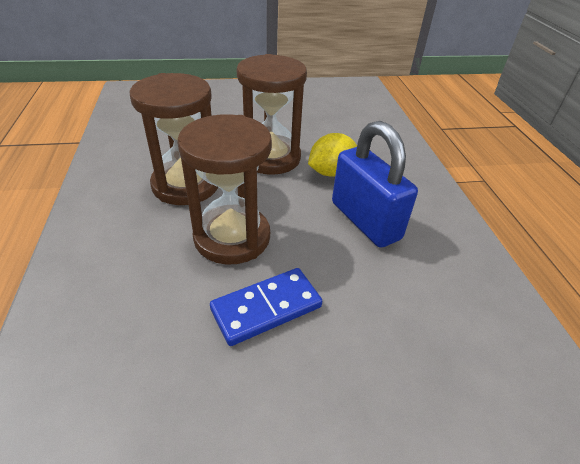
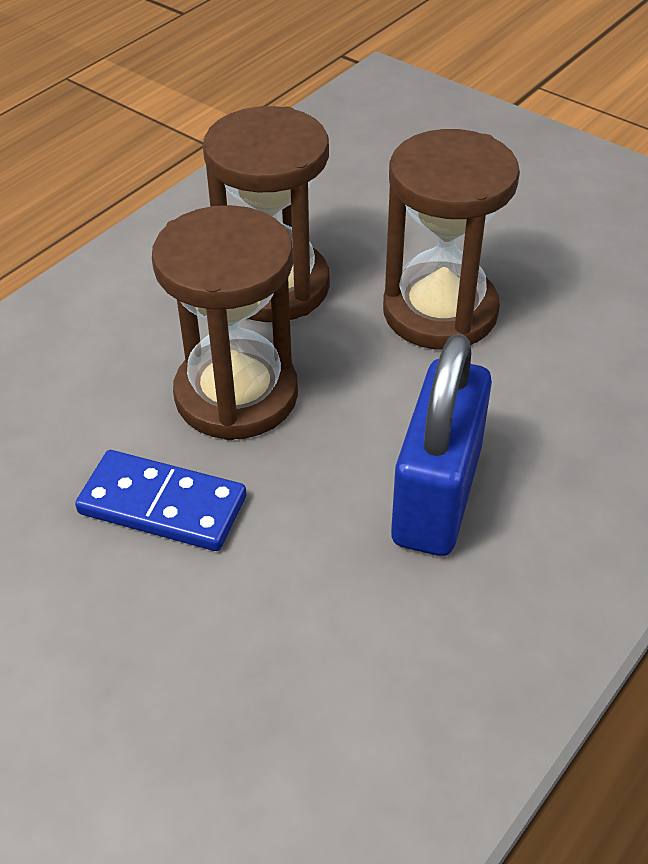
camera: 50 degrees right, 5 degrees up
(331, 172) = (499, 391): yellow lemon -> none

